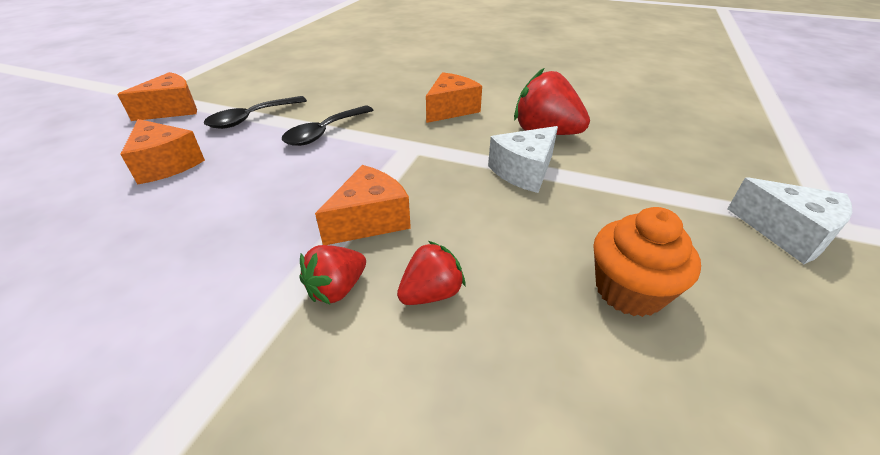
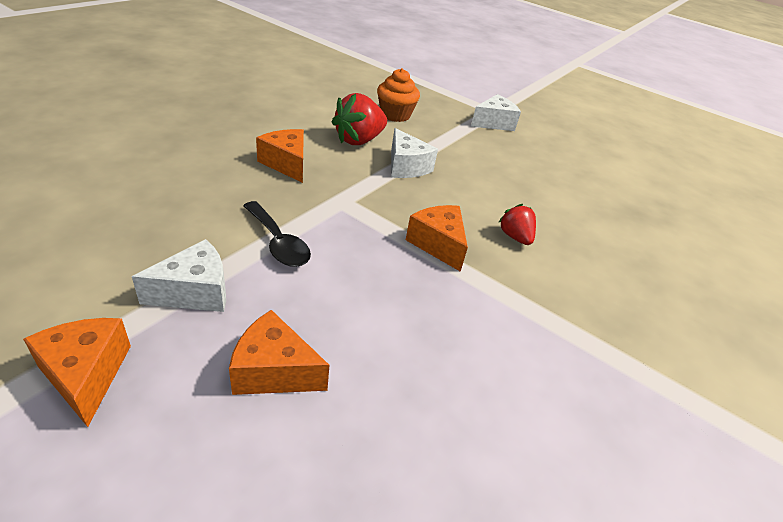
camera: 80 degrees left, 0 degrees up
(166, 164) = (273, 371): orange cheese -> orange cheese turned 135 degrees counterclockwise
(252, 118) = (195, 292): black spoon -> white cheese
(337, 289) = (505, 272): red strawberry -> none
(629, 290) = (523, 178): orange cupcake -> orange cupcake (395, 115)

